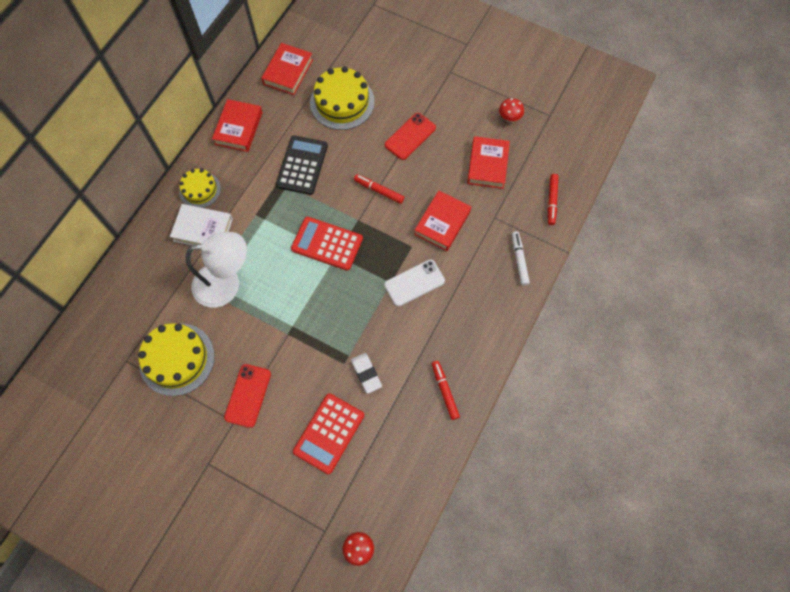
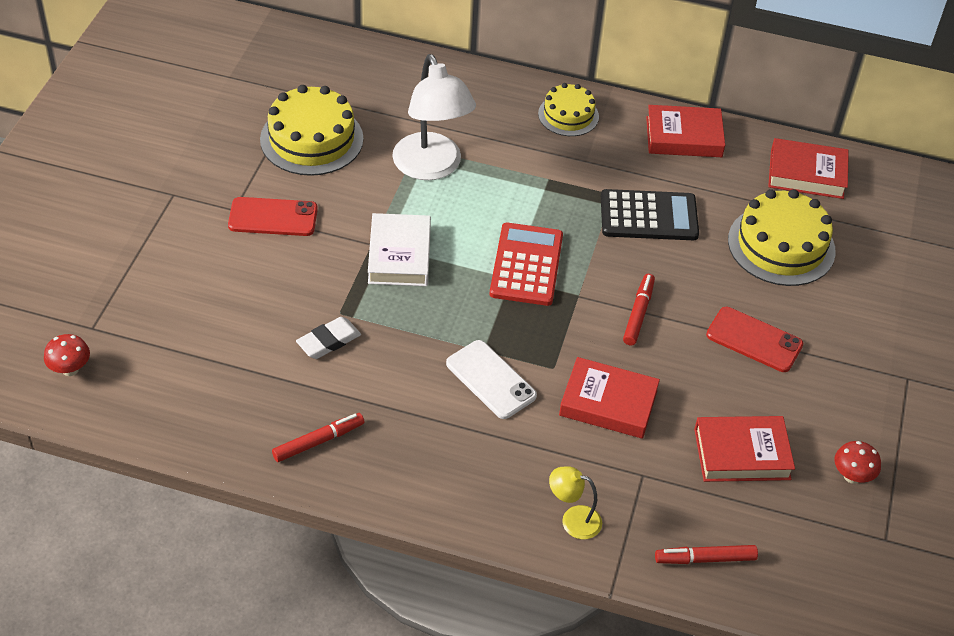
camera: 75 degrees right, 20 degrees down
(203, 230) = (507, 129): white book -> white book (399, 255)
(329, 433) = (231, 312): red calculator -> none
(519, 260) = (573, 520): white marker -> yellow lamp

